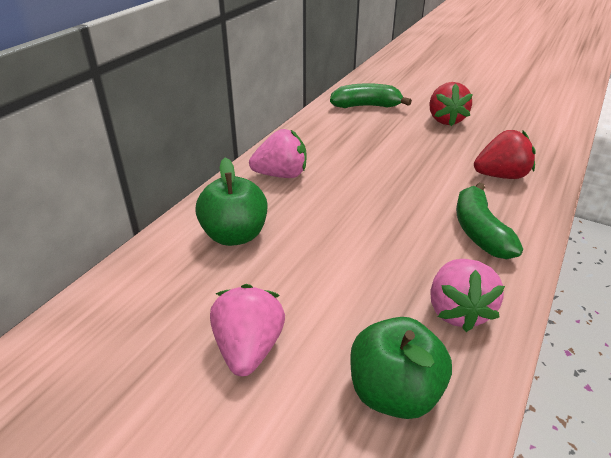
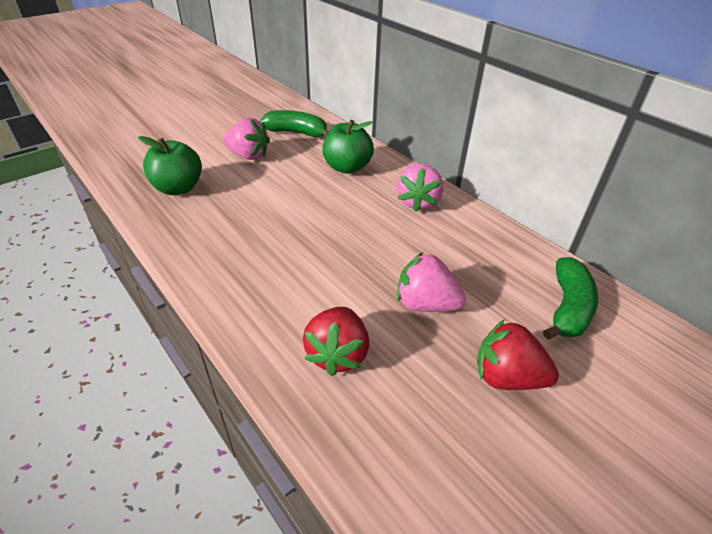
camera: 110 degrees right, 5 degrees up
(458, 311) = (201, 232): pink strawberry -> pink strawberry (425, 304)
(479, 232) = (263, 284): green banana -> green banana (296, 133)

